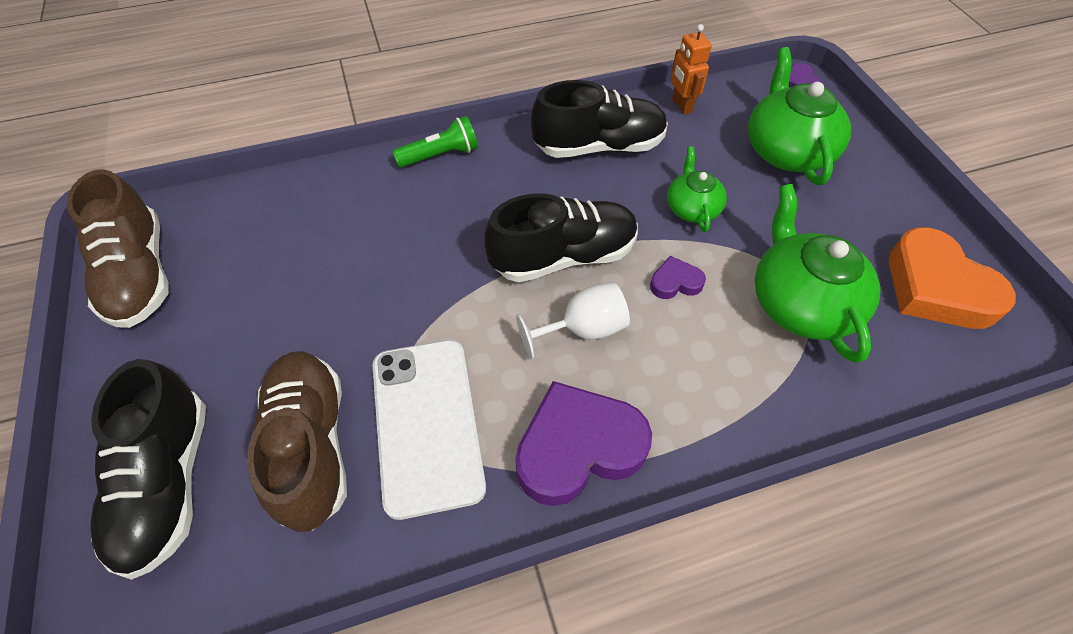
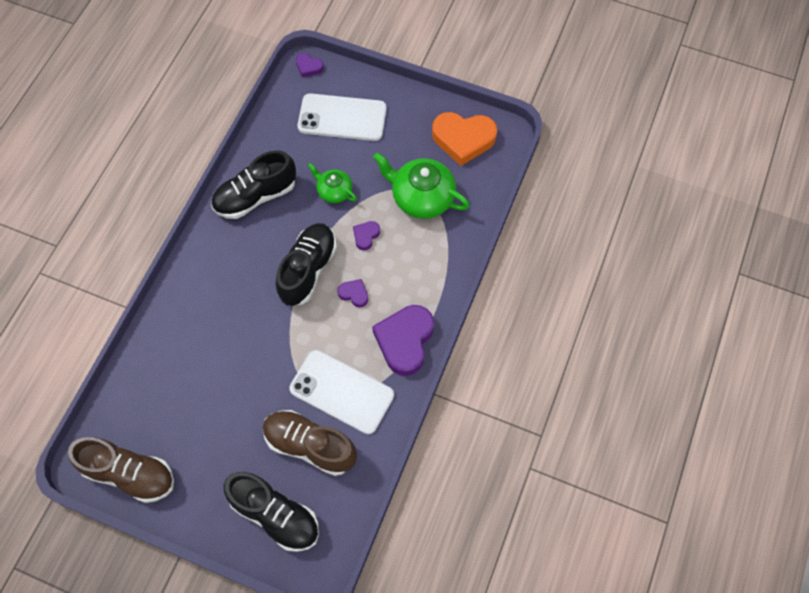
camera: 50 degrees left, 10 degrees up
(441, 155) = (185, 275): green flashlight -> none
(583, 329) = (354, 294): white goblet -> purple heart
(599, 146) = (255, 196): black shoe -> black shoe turned 150 degrees counterclockwise
(681, 106) = (267, 134): orange robot -> none
(787, 150) = (342, 118): green teapot -> white phone

